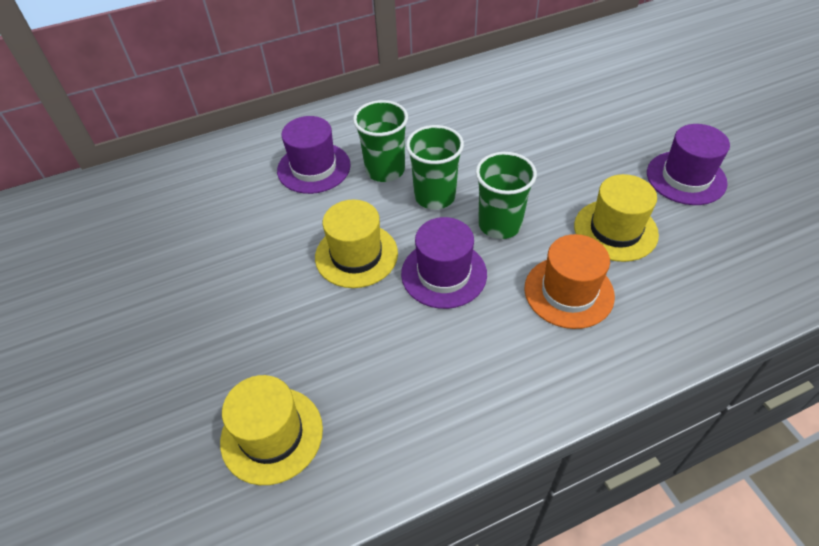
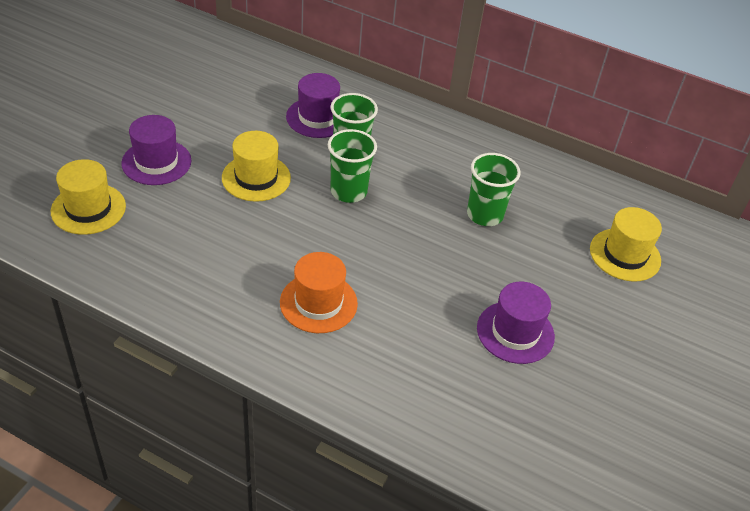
camera: 45 degrees right, 5 degrees down
(444, 274) = (277, 229): purple hat -> purple hat (156, 162)
(499, 224) = (352, 238): green cup -> green cup (485, 214)
(615, 230) = (408, 307): yellow hat -> yellow hat (625, 255)

